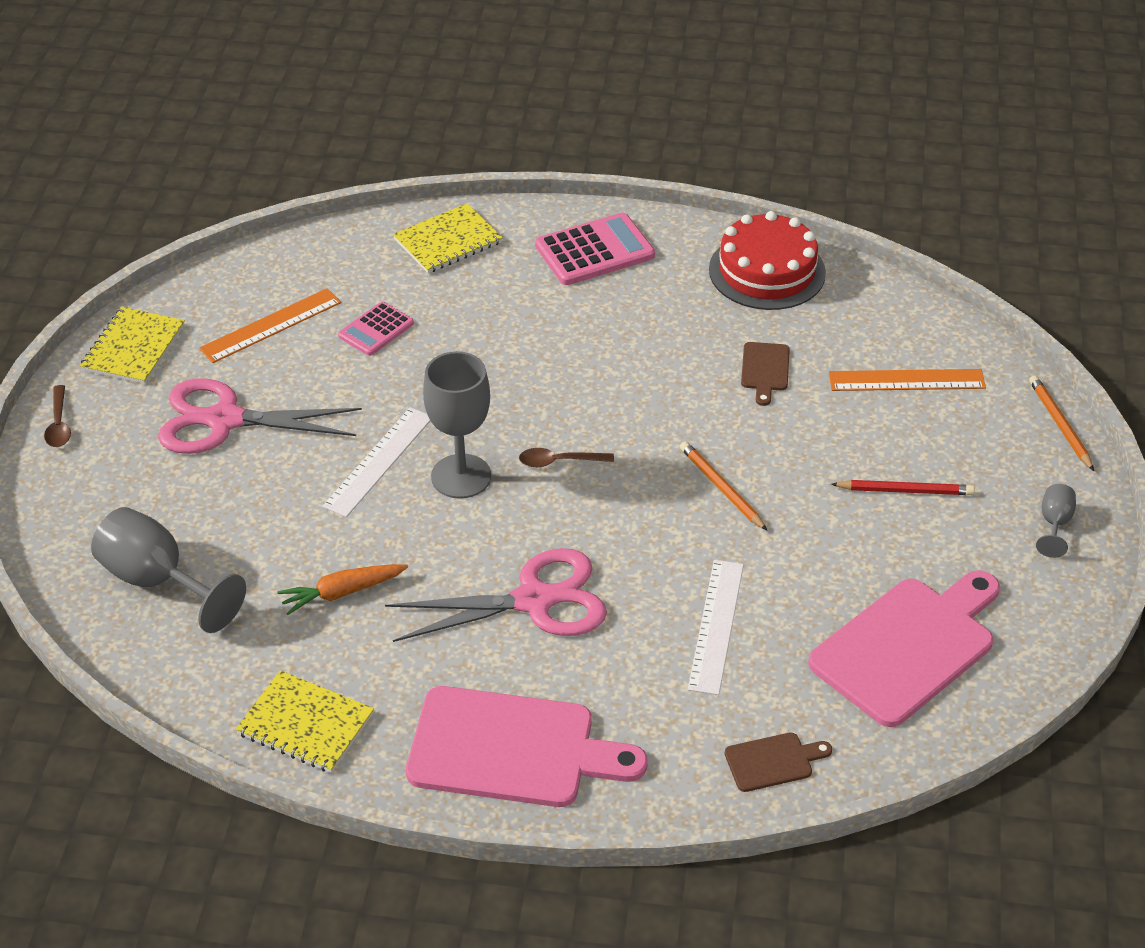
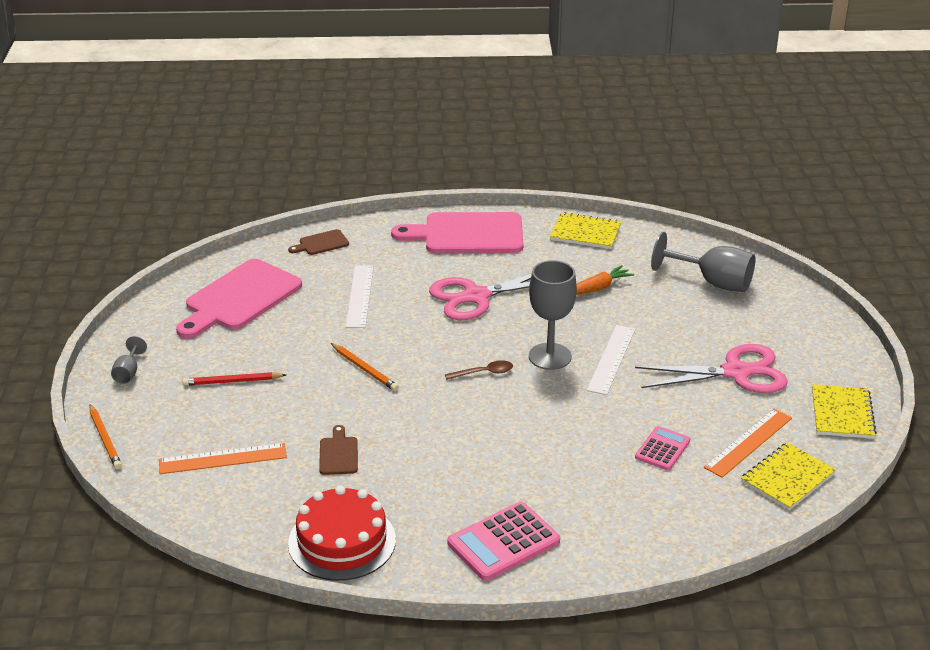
camera: 170 degrees right, 10 degrees down
(59, 424) = (850, 357): brown spoon -> none
(448, 241) = (640, 535): yellow notebook -> yellow notebook (787, 478)

